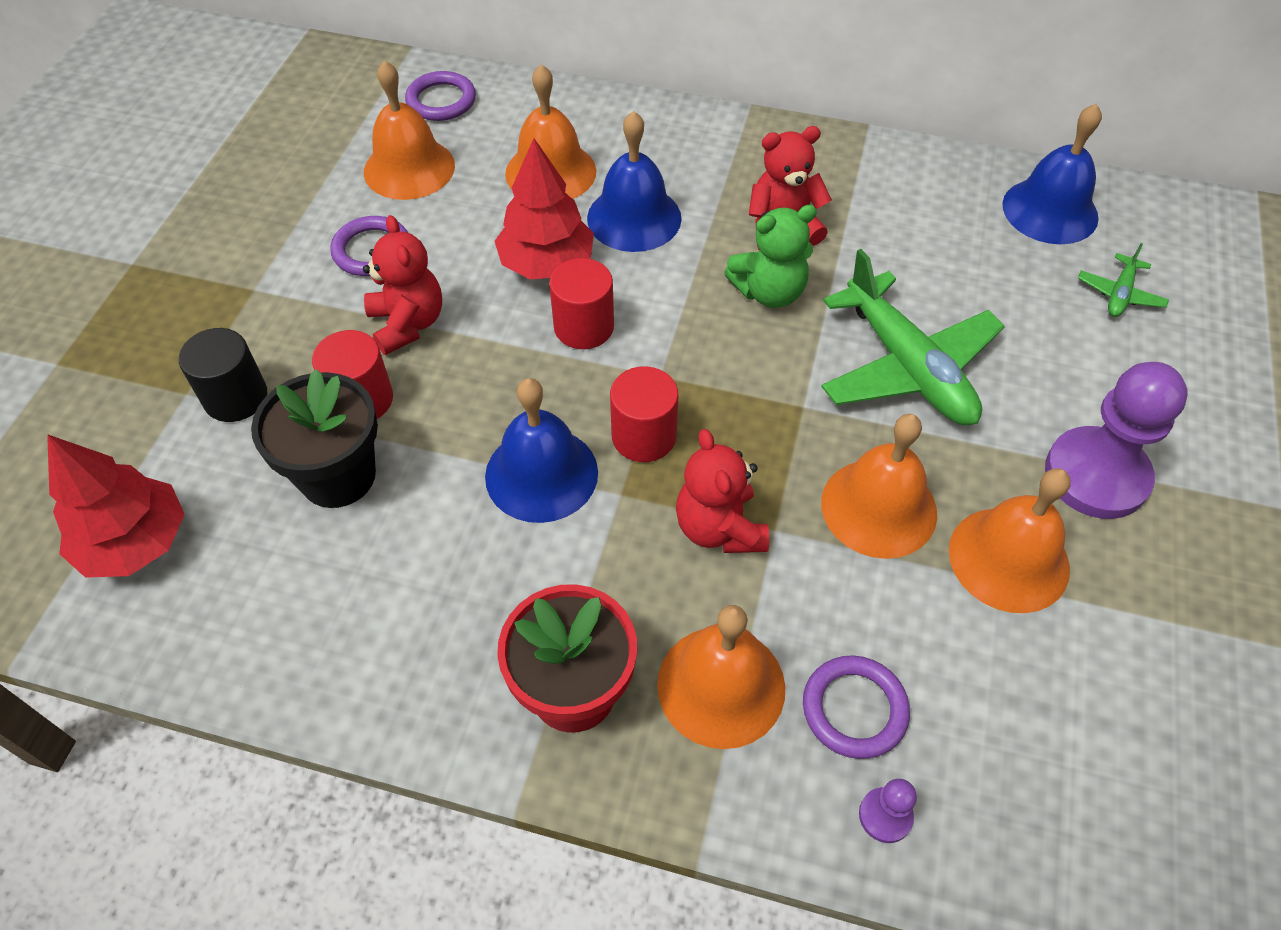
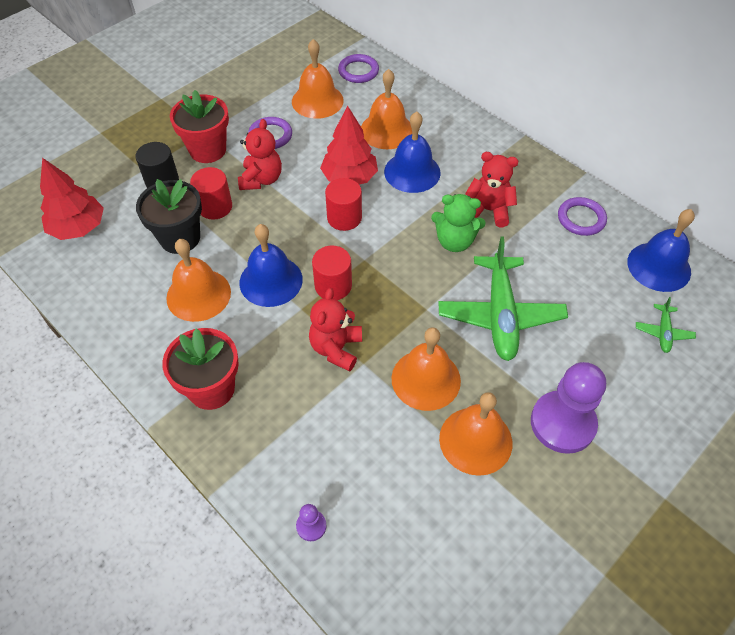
camera: 30 degrees right, 0 degrees up
(281, 314) = (208, 150): none -> red flower pot
(721, 686) = (280, 423): orange bell -> orange bell (198, 295)
(854, 709) = (335, 469): purple ring -> purple ring (581, 219)
(1119, 294) = (663, 332): green plane -> green plane turned 45 degrees counterclockwise

